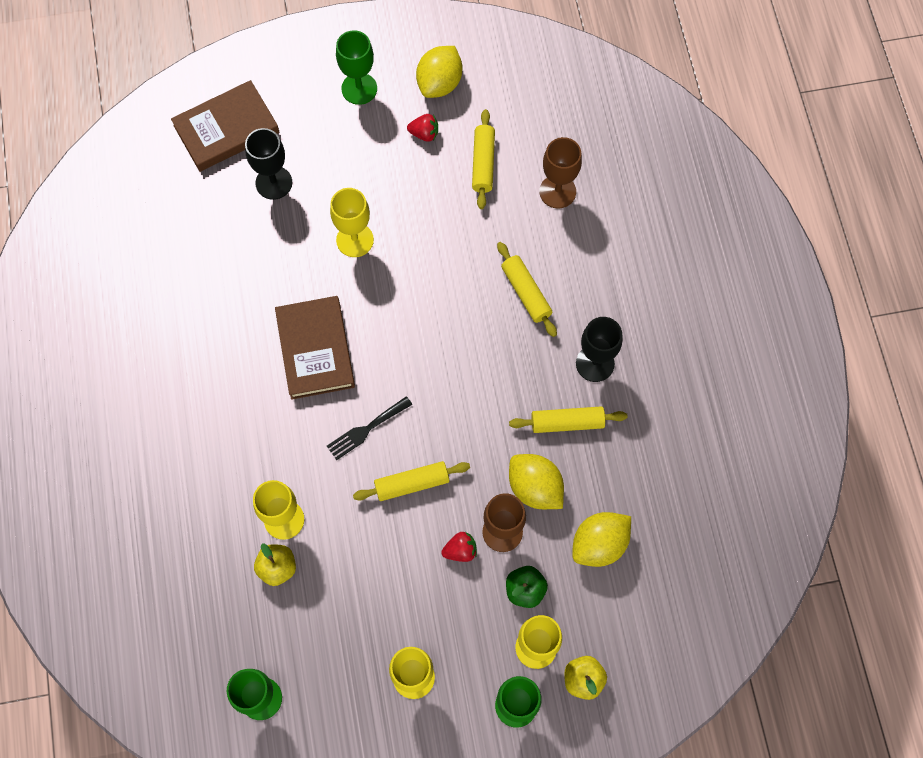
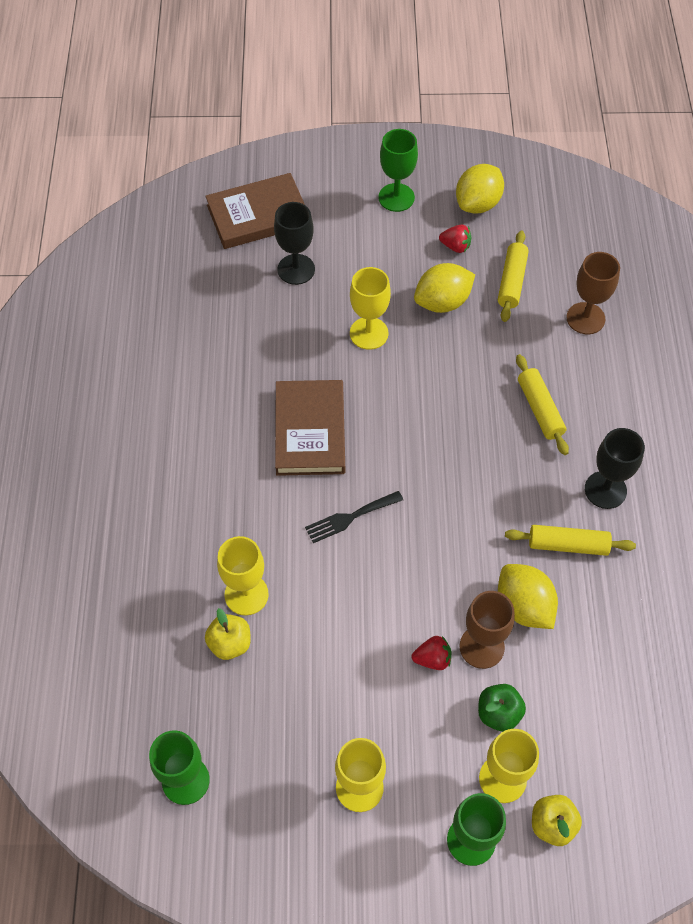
camera: 10 degrees right, 10 degrees down
(412, 484) = (390, 580): yellow rolling pin -> none
(599, 544) = (588, 678): yellow lemon -> yellow lemon (442, 302)

